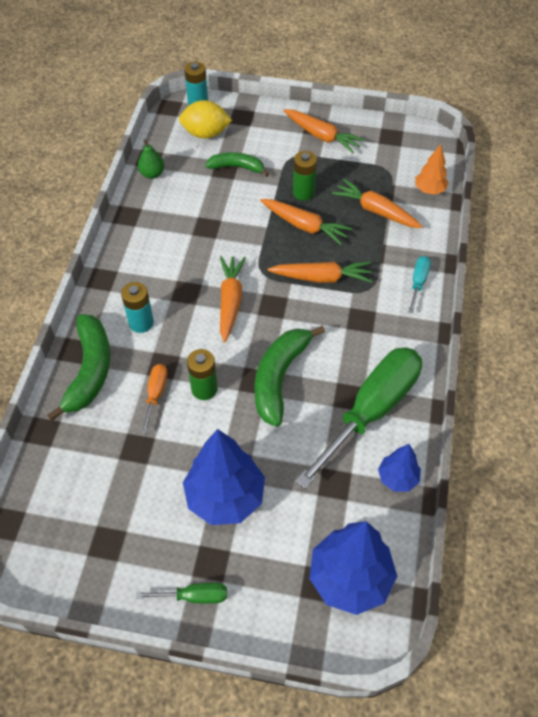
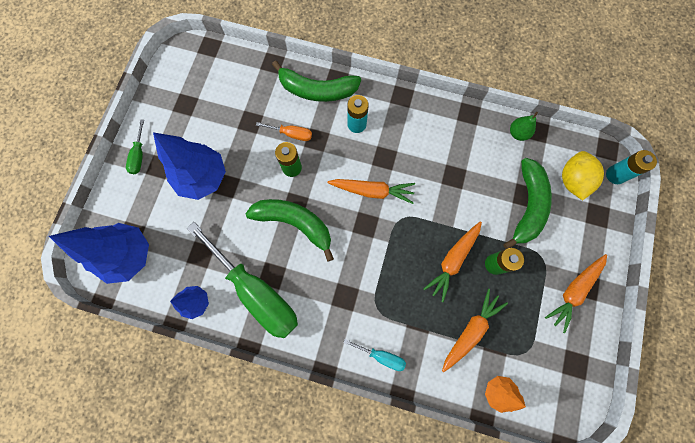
camera: 95 degrees right, 20 degrees up
(237, 167) = (527, 206): green banana -> green banana, size x1.61
(321, 278) = (392, 268): orange carrot -> none

